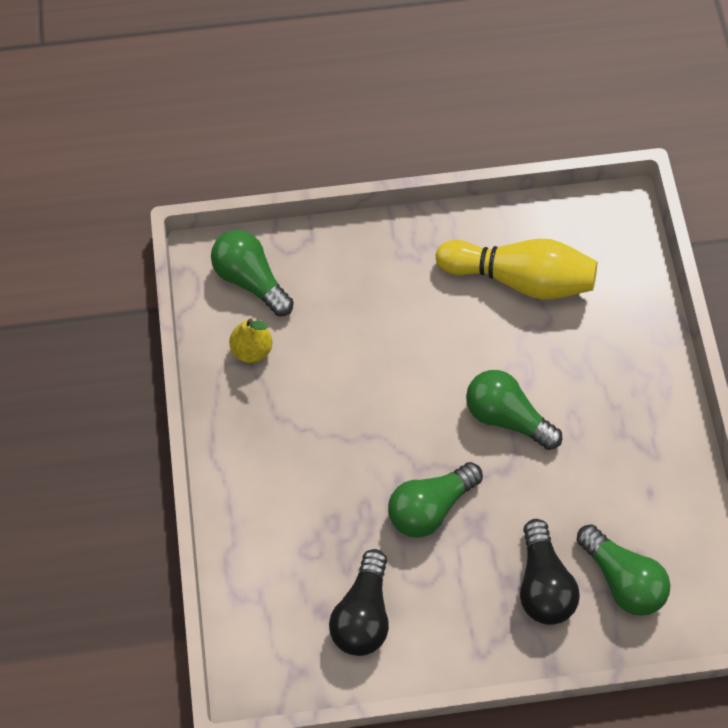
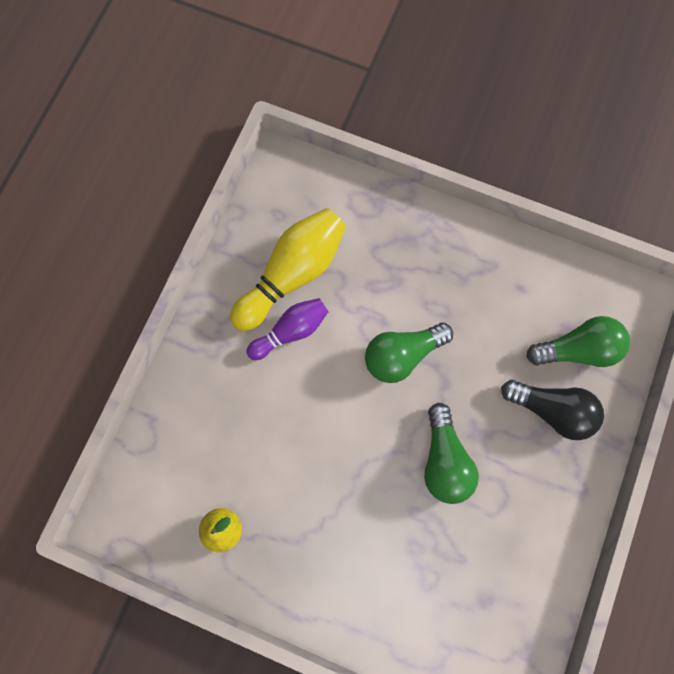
camera: 60 degrees left, 10 degrees up
(251, 279) = (157, 492): green light bulb -> none
(363, 614) = (505, 567): black light bulb -> none
(464, 307) = (291, 331): none -> purple bowling pin

